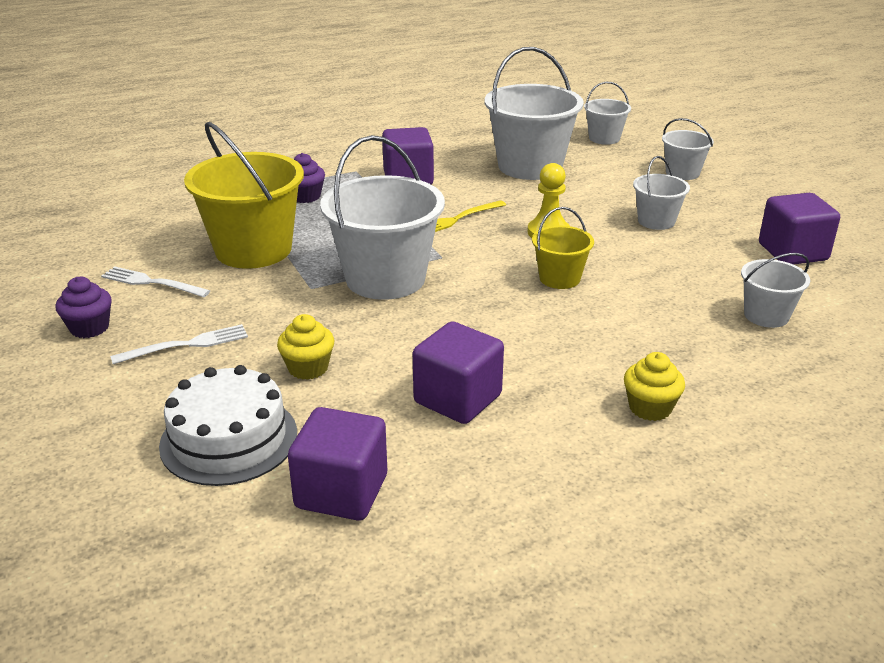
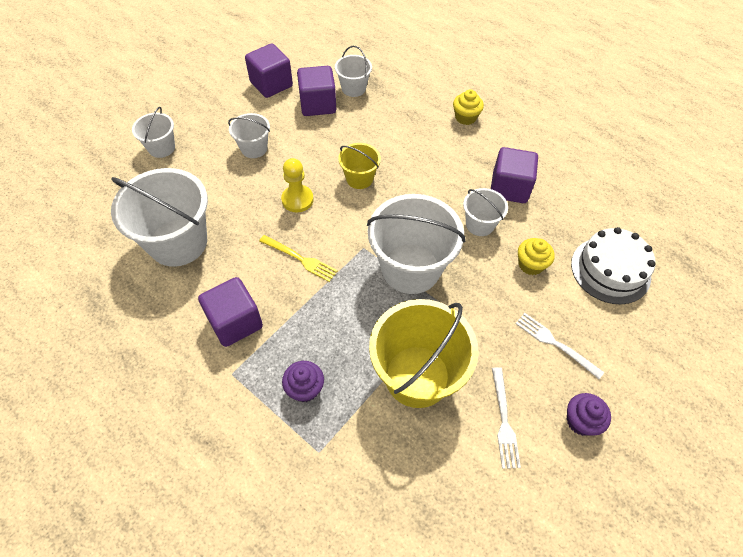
camera: 115 degrees left, 25 degrees up
(341, 492) = (605, 207): purple cube -> purple cube (318, 104)
(604, 138) = (97, 207): white bucket -> white bucket (480, 224)

